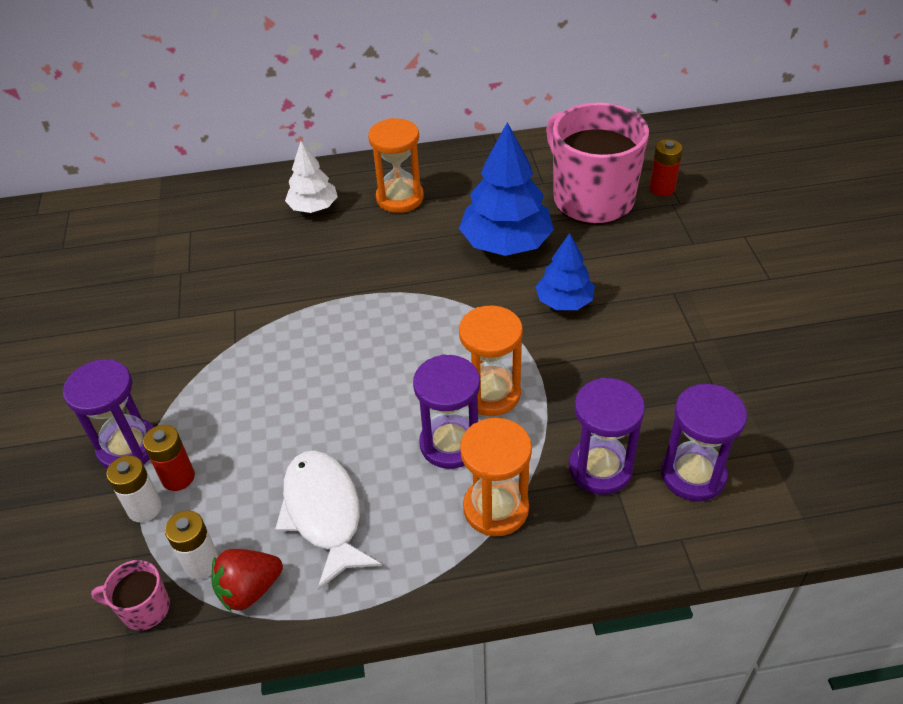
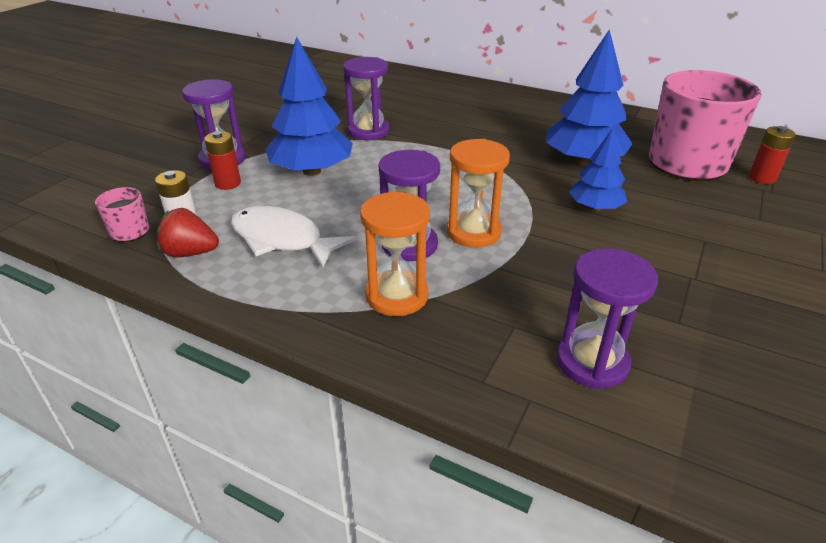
camera: 35 degrees right, 10 degrees down
(144, 508) = (193, 188): white battery -> none
(254, 405) = (312, 171): none -> blue tree
(313, 207) = (466, 100): white tree -> none
(324, 513) = (282, 239): white fish -> white fish turned 75 degrees counterclockwise
(400, 198) = (530, 114): orange hourglass -> none
(600, 468) = (509, 315): purple hourglass -> purple hourglass (368, 131)

